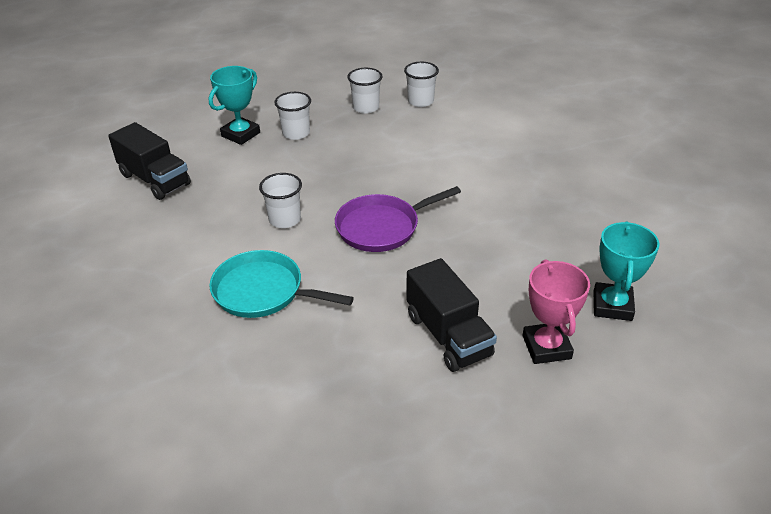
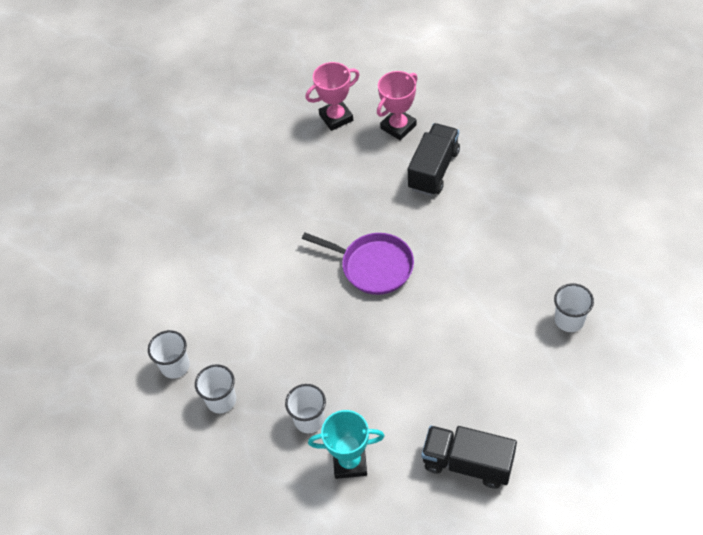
camera: 125 degrees left, 15 degrees up
(155, 180) = (467, 463): black truck -> black truck turned 75 degrees counterclockwise
(263, 291) = (496, 280): turquoise pan -> none
(285, 219) = (421, 328): white cup -> white cup (569, 320)
(612, 305) = (336, 117): turquoise trophy -> pink trophy

